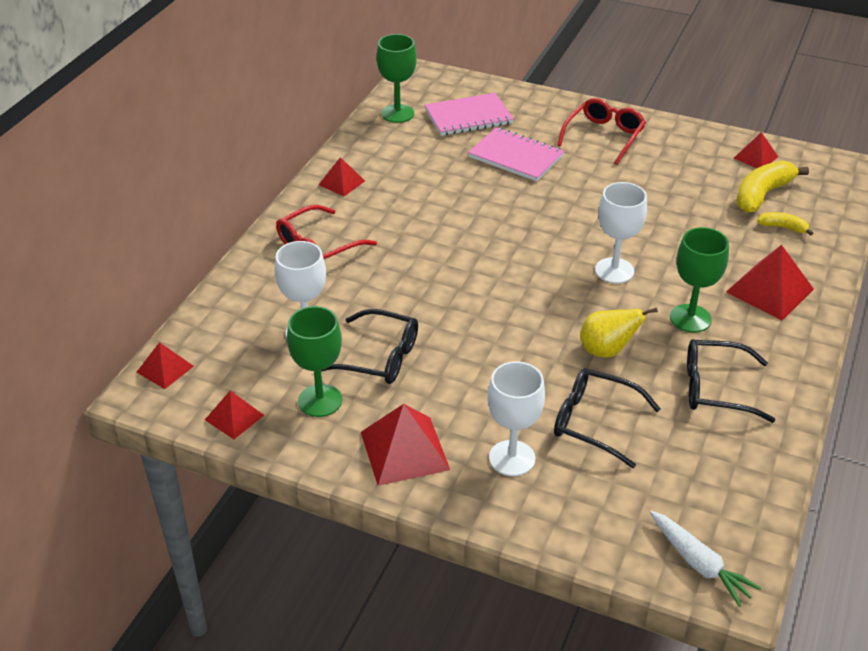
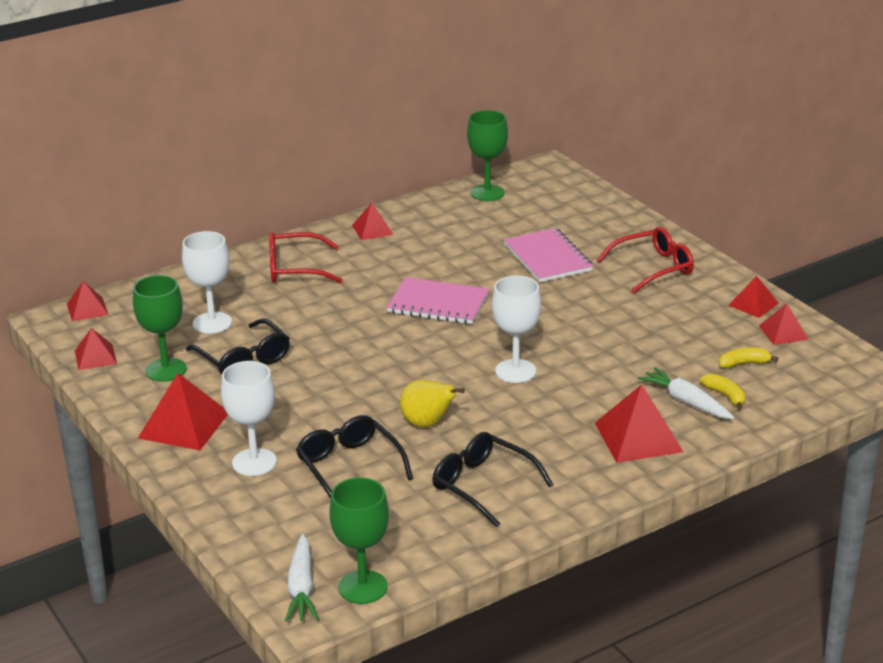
camera: 35 degrees right, 10 degrees down
(468, 117) = (547, 214): pink notebook -> pink notebook (438, 304)
(690, 318) = (533, 429): green goblet -> green goblet (363, 587)
(708, 141) = (753, 304): none -> red pyramid
(762, 195) = (744, 364): yellow banana -> yellow banana, size x0.53
(764, 244) = (686, 402): none -> white carrot

